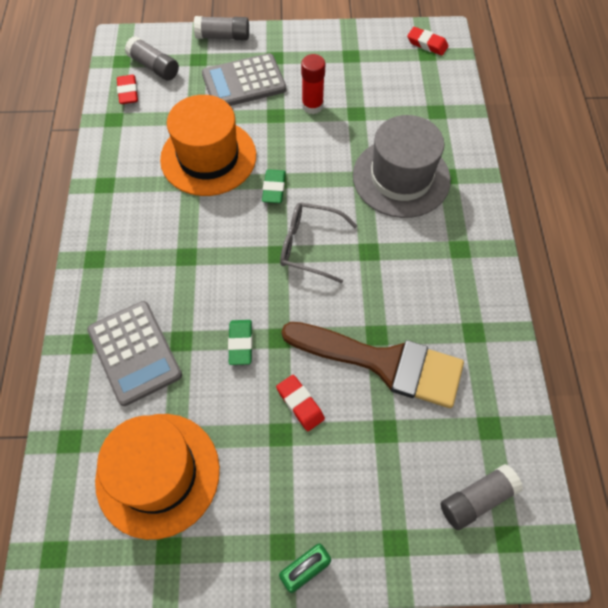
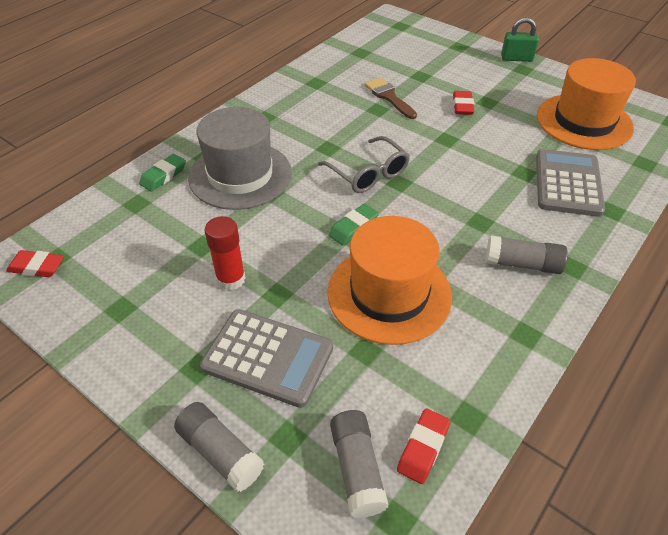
camera: 140 degrees left, 15 degrees down
(240, 344) = (478, 149): green eraser -> green eraser (163, 176)
(383, 363) = (389, 97): brown brush -> brown brush, size x0.51
(427, 44) = (37, 267): red eraser -> red eraser turned 60 degrees counterclockwise
(476, 499) = (400, 39): grey glue stick -> grey glue stick (522, 264)

